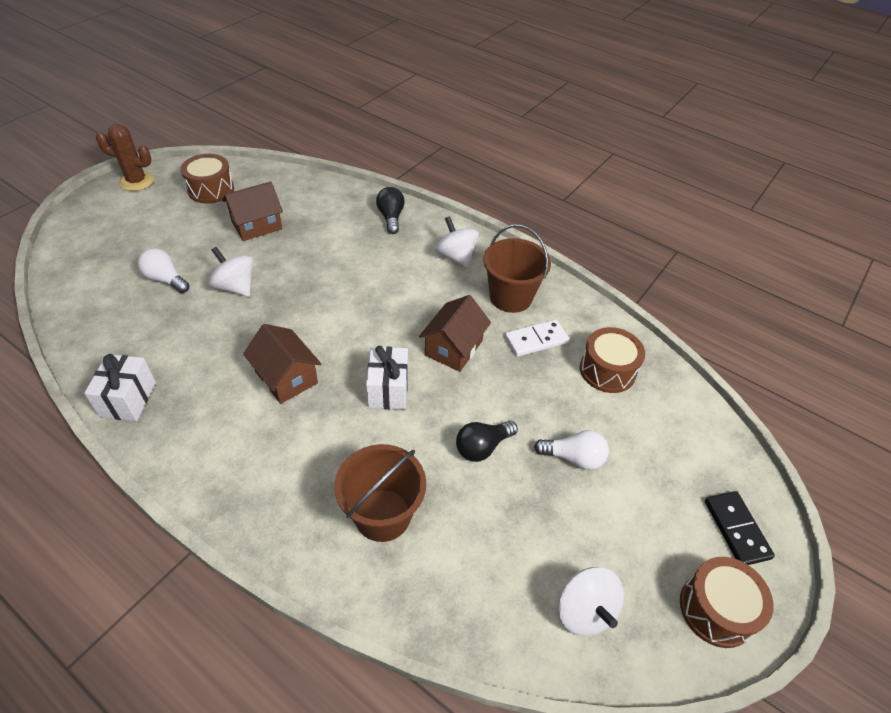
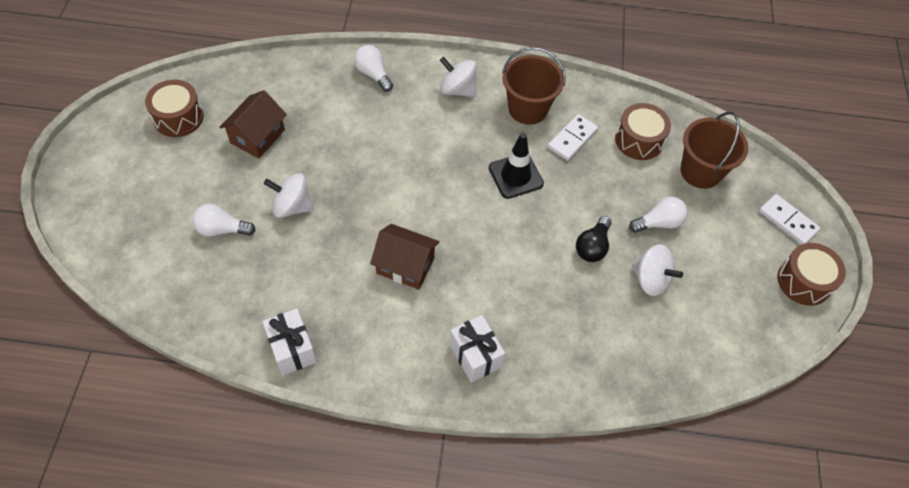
camera: 30 degrees left, 10 degrees up
(136, 181) = (93, 141): brown cactus -> none
(382, 515) = (560, 333): brown bucket -> brown bucket (700, 171)
(388, 389) = (492, 236): white gift -> white gift (475, 356)
(391, 217) = (373, 74): black light bulb -> white light bulb
(453, 348) = (515, 176): brown house -> black traffic cone
(584, 611) = (730, 325): white spinning top -> white spinning top (651, 279)
(736, 529) = (788, 221): black domino -> white domino

